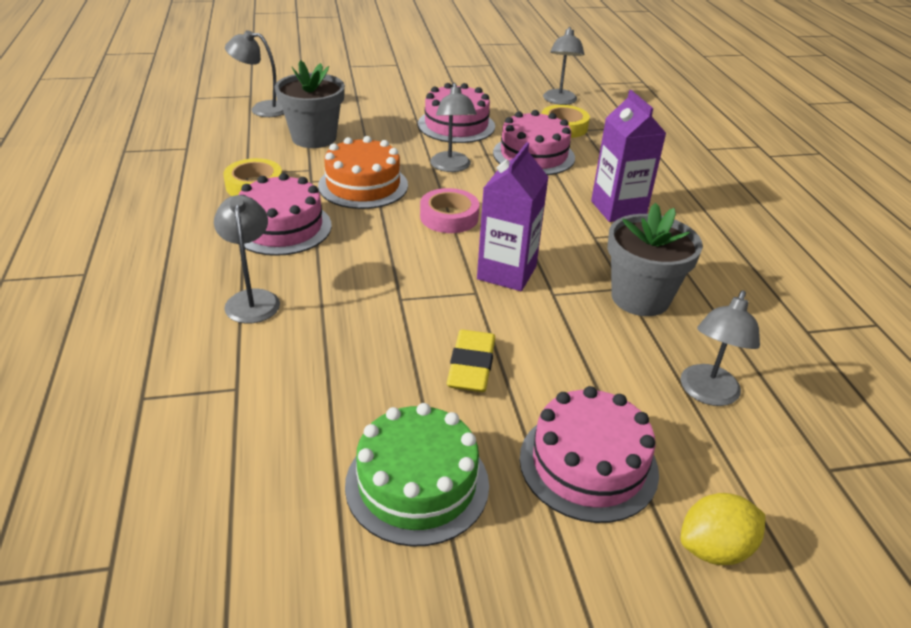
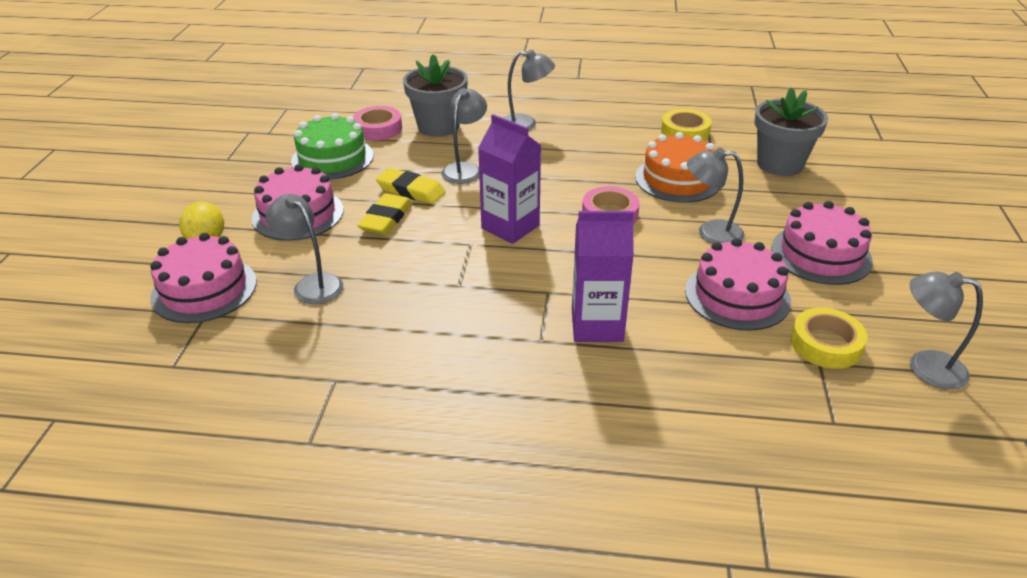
camera: 110 degrees right, 0 degrees up
(262, 109) = (847, 143): grey lamp -> grey lamp (465, 169)
(282, 227) = (614, 139): pink cake -> pink cake (204, 289)
(296, 457) = (378, 128): none -> pink tape
(546, 371) = (386, 218): none -> yellow eraser
(640, 298) = (440, 289): grey flower pot -> grey flower pot (438, 126)

